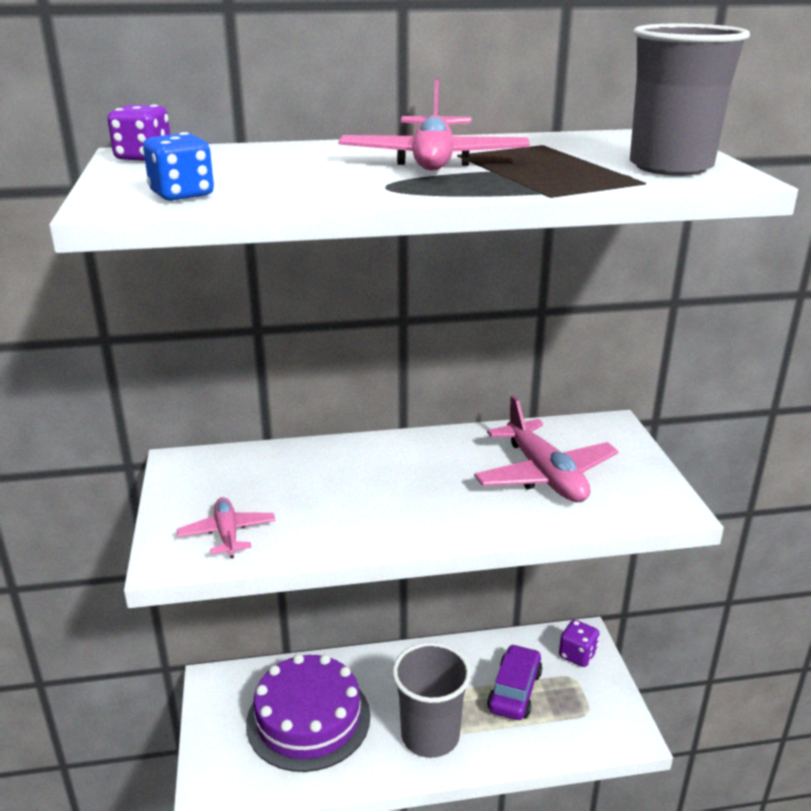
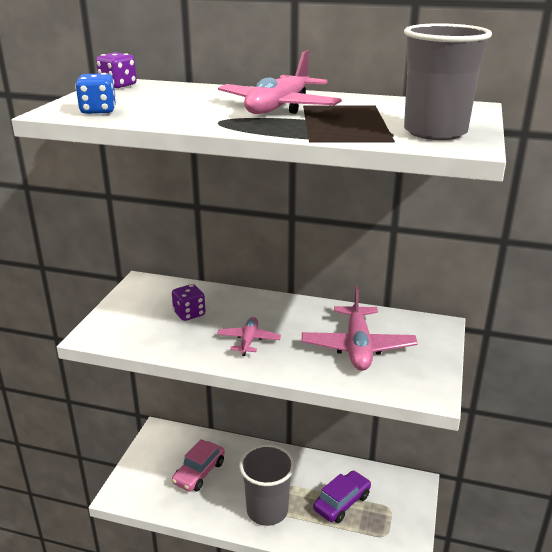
camera: 25 degrees right, 0 degrees up
(227, 534) = (132, 330): pink plane -> pink plane (248, 341)
(308, 719) = (199, 472): purple cake -> pink car
(577, 655) = (403, 494): purple dice -> purple dice (189, 314)

